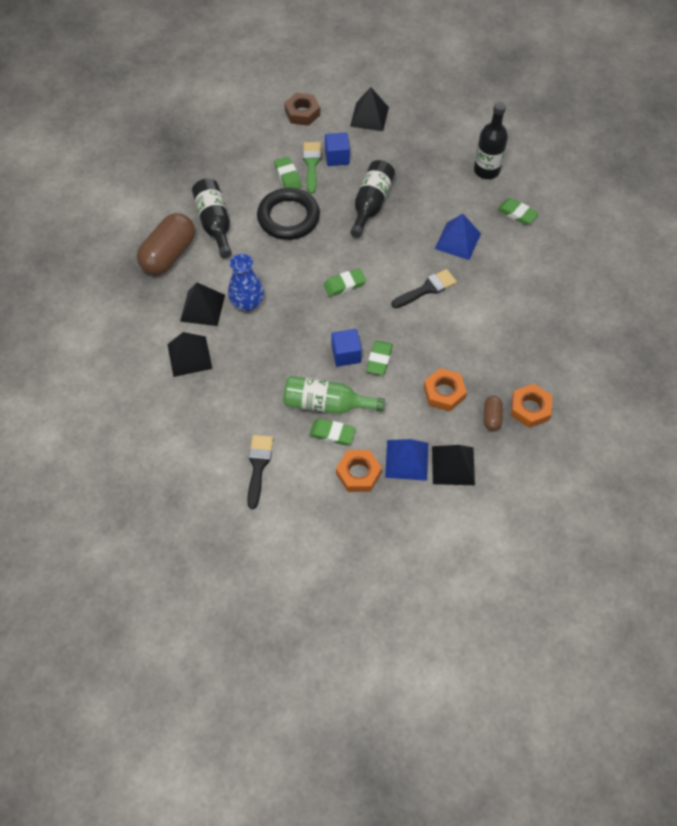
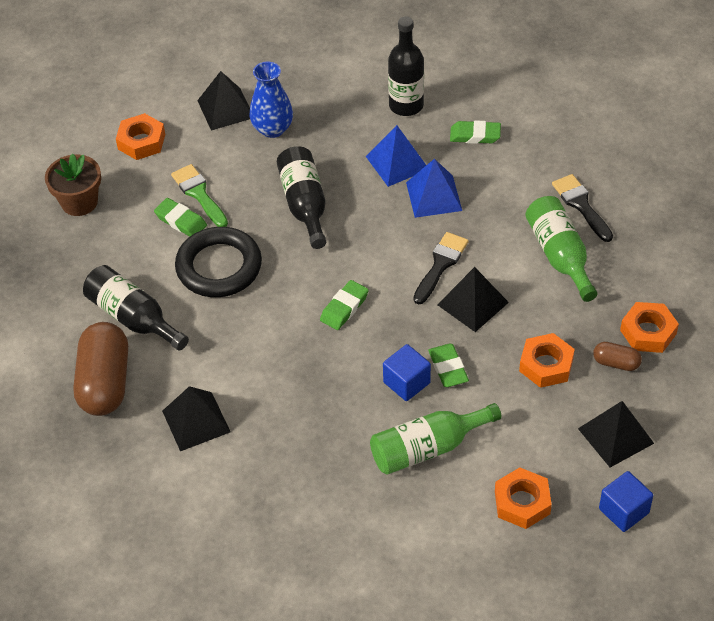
camera: 30 degrees left, 10 degrees down
(189, 356) = (224, 484): black pyramid -> black pyramid (472, 303)
(237, 133) = (79, 202): none -> brown flower pot
(247, 303) = (246, 387): blue vase -> blue vase (272, 129)
(258, 466) = (404, 559): black brush -> black brush (581, 205)
(302, 113) = (141, 141): brown nut -> orange nut
(332, 433) = (459, 476): green eraser -> none
(337, 157) = (223, 172): blue cube -> blue cube (623, 511)
(407, 460) = (562, 458): blue pyramid -> blue pyramid (397, 162)
(491, 417) = (616, 363): brown capsule -> brown capsule turned 45 degrees counterclockwise
(510, 324) = (559, 255): none -> green bottle

